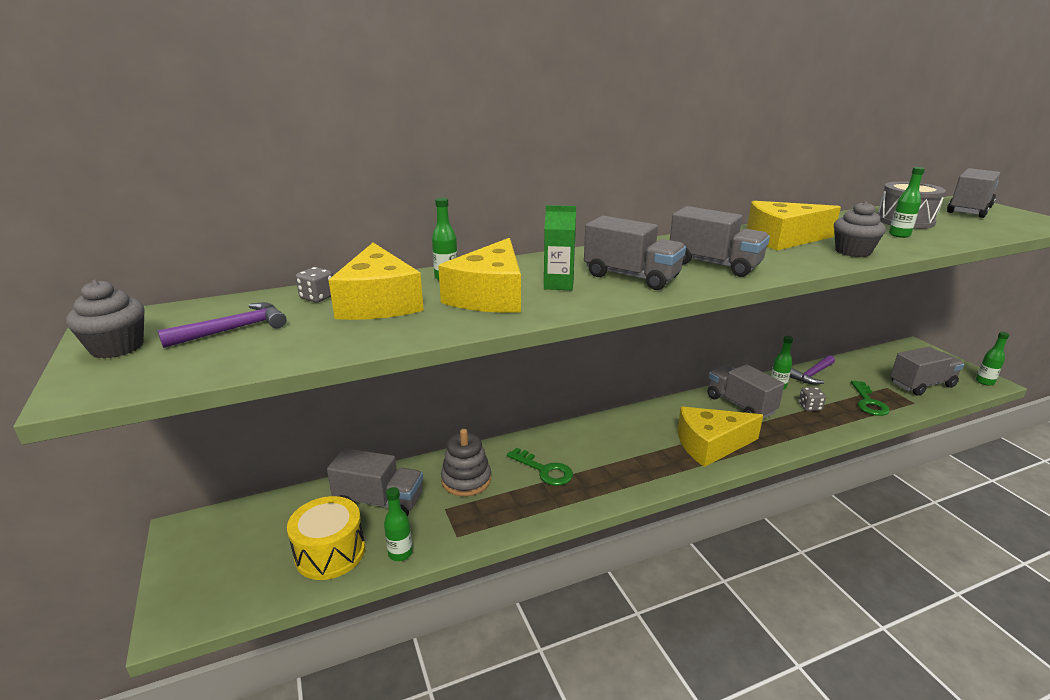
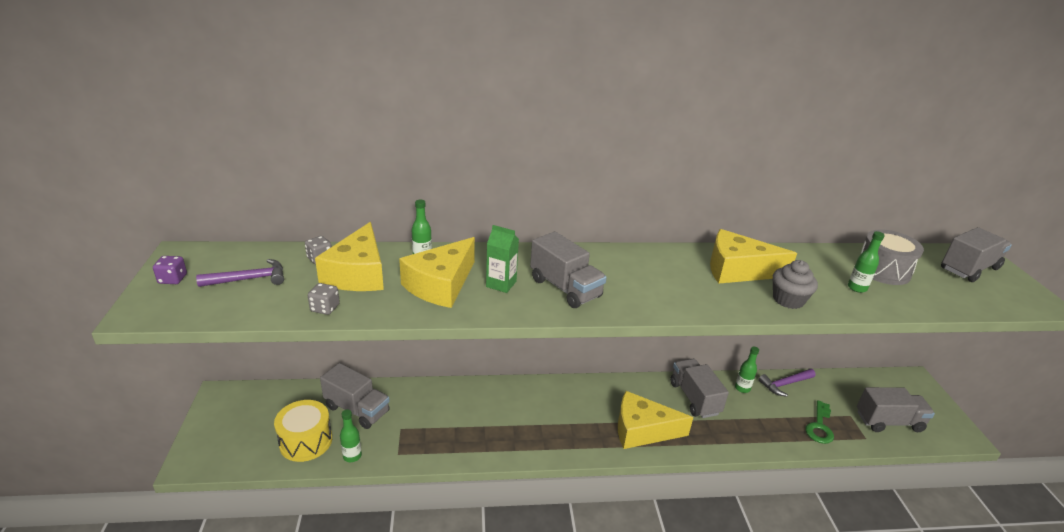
camera: 15 degrees right, 5 degrees up
(117, 347) = (172, 279): grey cupcake -> purple dice
(466, 480) = (428, 408): grey stacking toy -> none
(544, 470) = (491, 416): green key -> none
(714, 264) = (646, 289): grey truck -> none
(809, 407) = (758, 416): grey dice -> grey dice (325, 308)
(984, 382) = (959, 435): green bottle -> none

